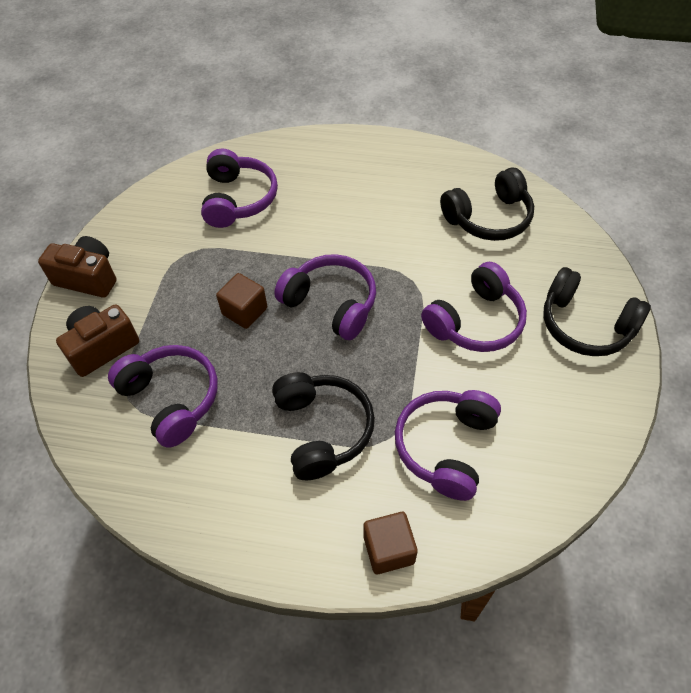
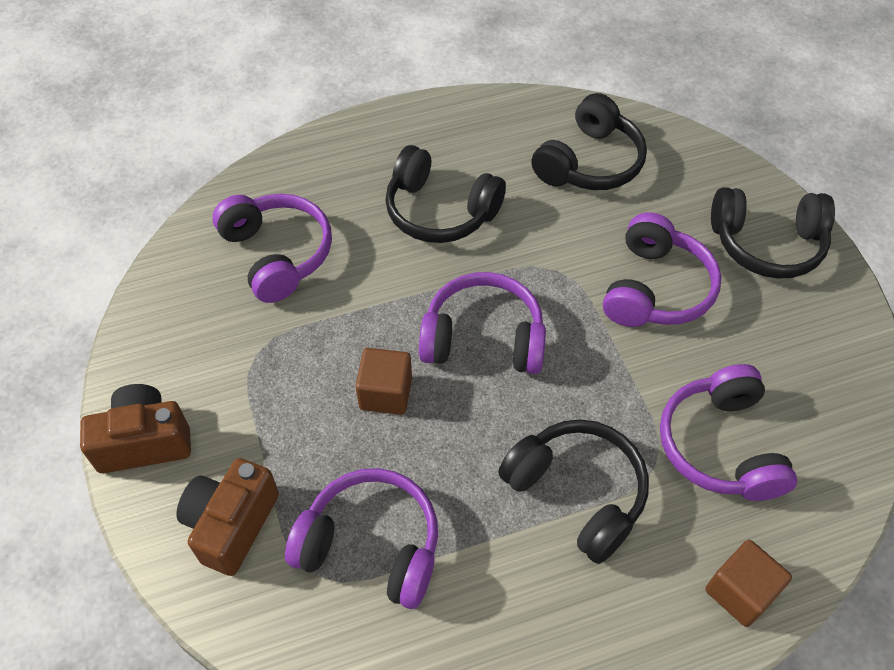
camera: 30 degrees left, 0 degrees up
(360, 211) = (440, 211): none -> black headphones

